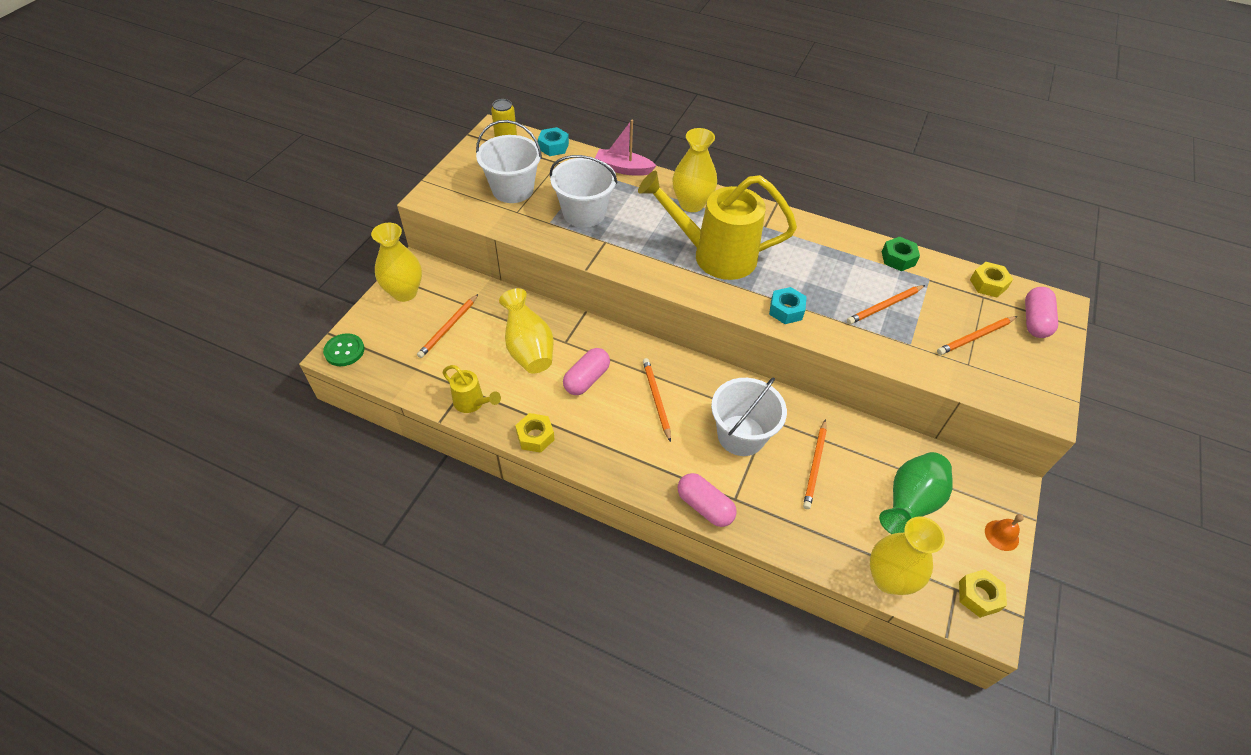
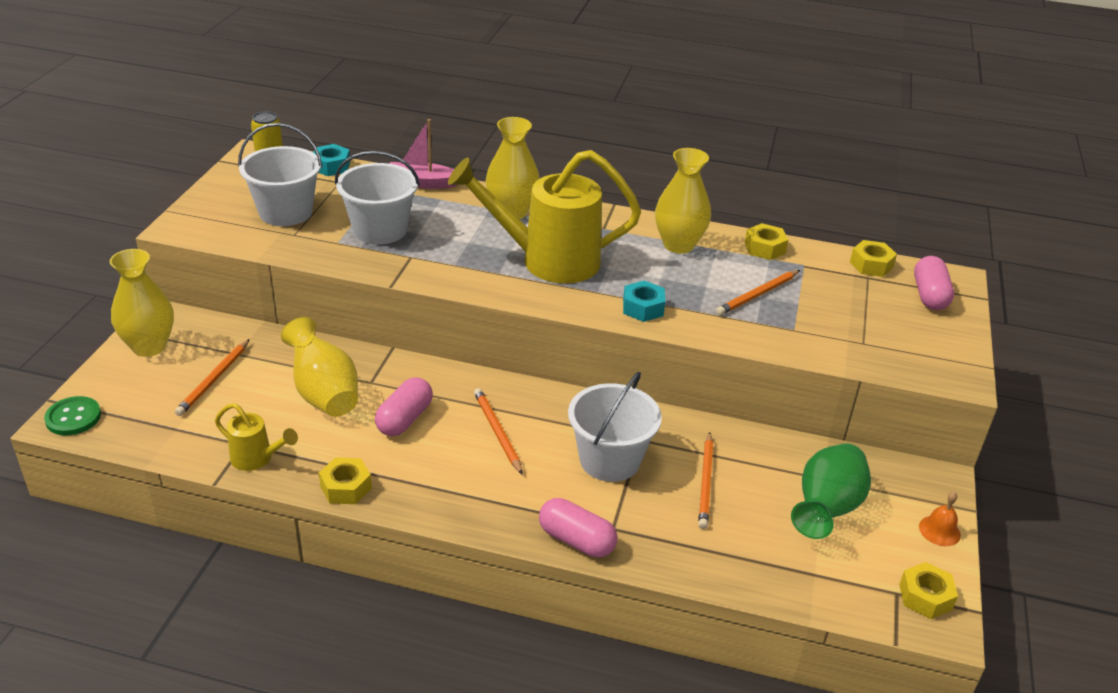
camera: 10 degrees left, 15 degrees down
(888, 578) = (815, 591): yellow vase -> yellow vase (678, 245)
(898, 258) = (764, 248): green nut -> yellow nut
(975, 337) = (866, 316): orange pencil -> none

